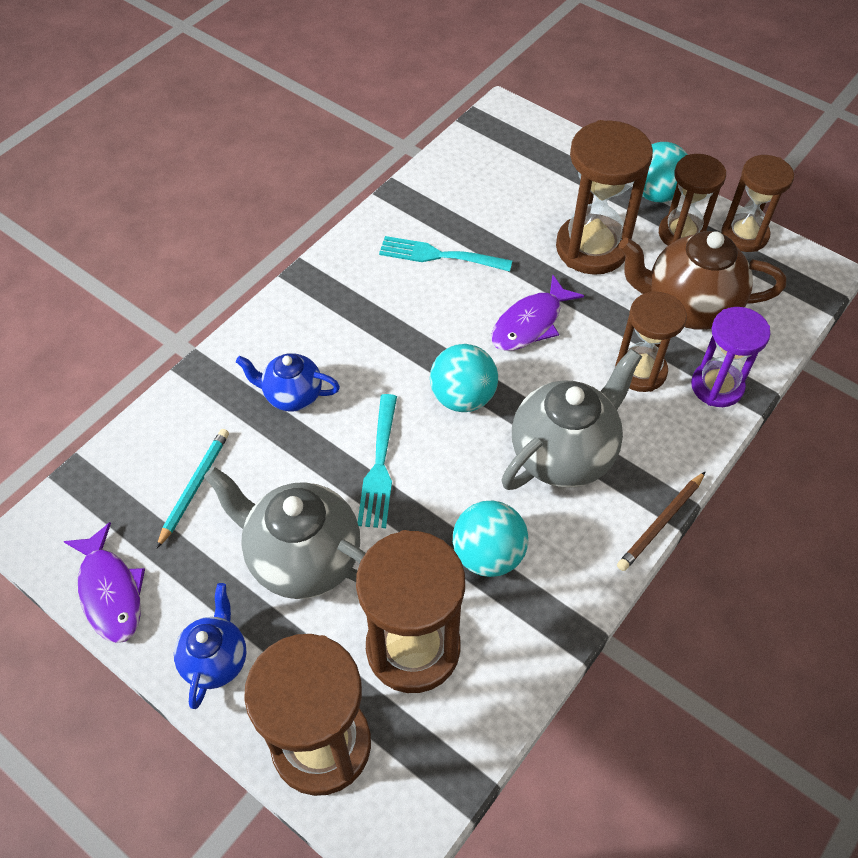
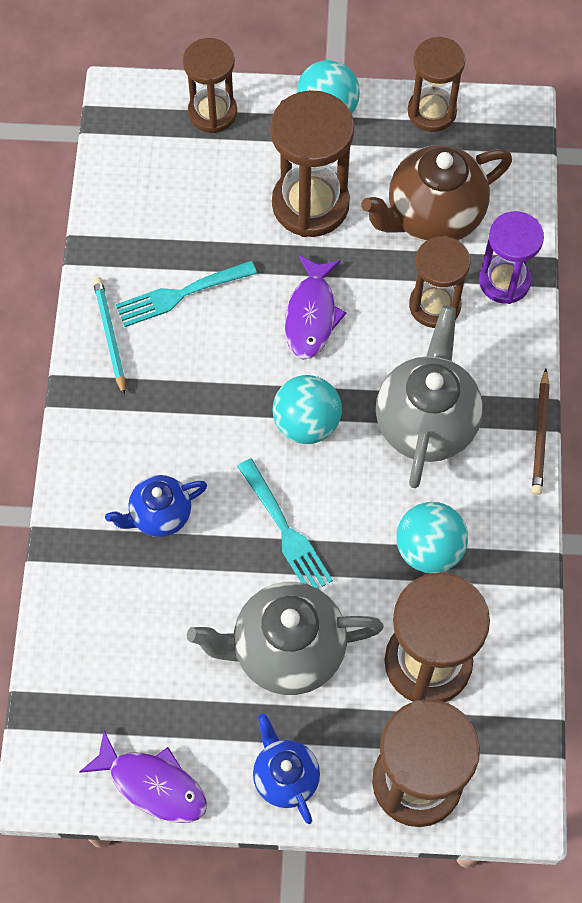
camera: 35 degrees left, 10 degrees up
(194, 487) = (145, 652): turquoise pencil -> turquoise pencil (110, 335)
(681, 234) = (378, 142): brown hourglass -> brown hourglass (212, 112)

